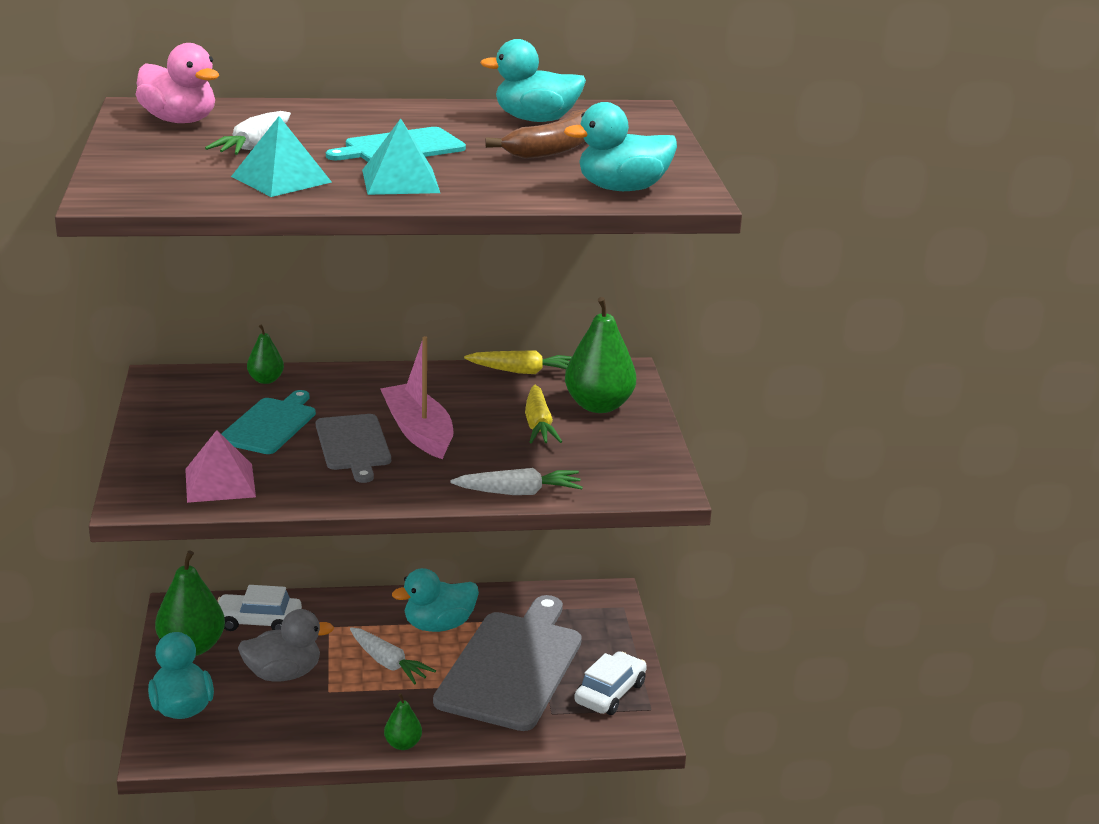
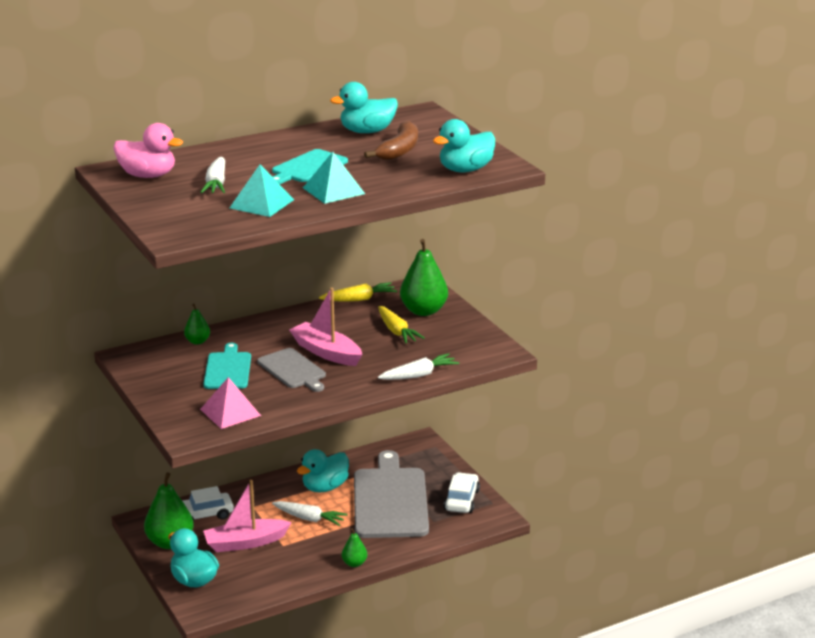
camera: 20 degrees left, 0 degrees up
(283, 674) = (245, 543): grey duck -> pink boat

